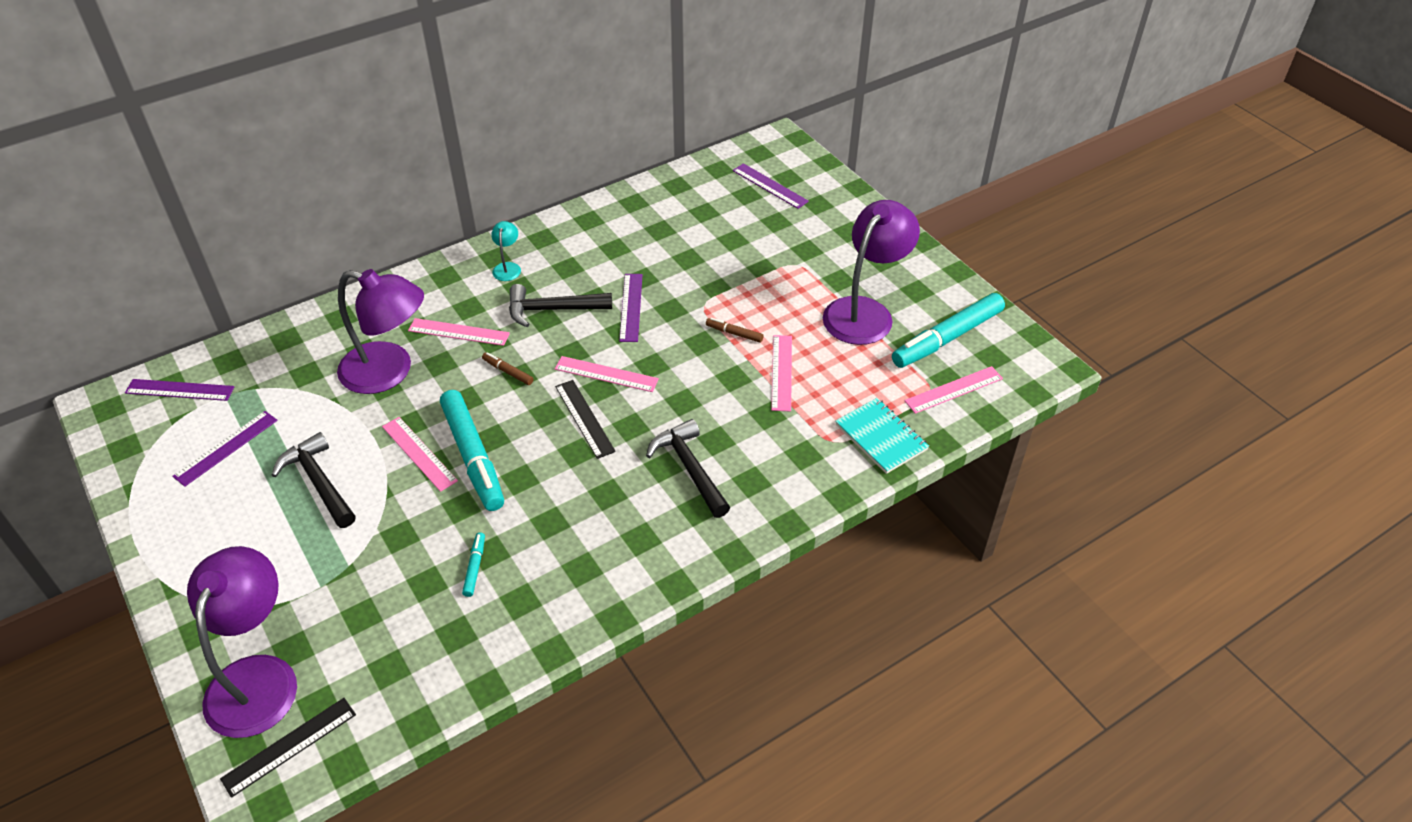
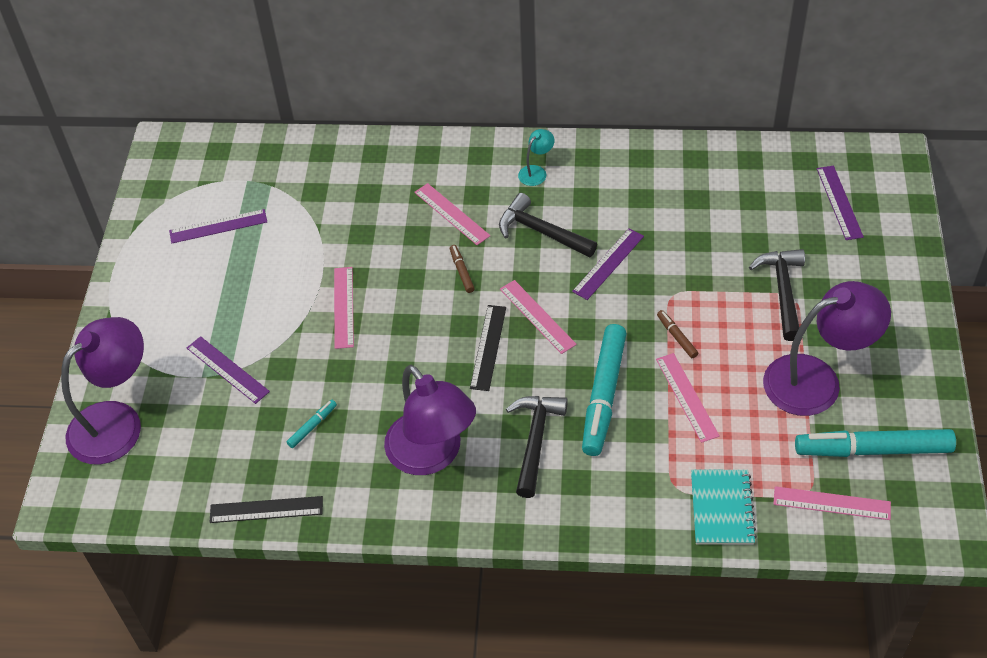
camera: 40 degrees right, 5 degrees up
(179, 390) = (221, 159): purple ruler -> purple ruler (227, 370)
(289, 746) = (101, 485): black ruler -> black ruler (266, 510)
(319, 482) = (258, 291): black hammer -> black hammer (783, 291)
(389, 372) = (374, 223): purple lamp -> purple lamp (432, 455)
(473, 457) = (379, 332): turquoise marker -> turquoise marker (603, 395)
(781, 372) = (686, 397): pink ruler -> pink ruler turned 60 degrees counterclockwise

